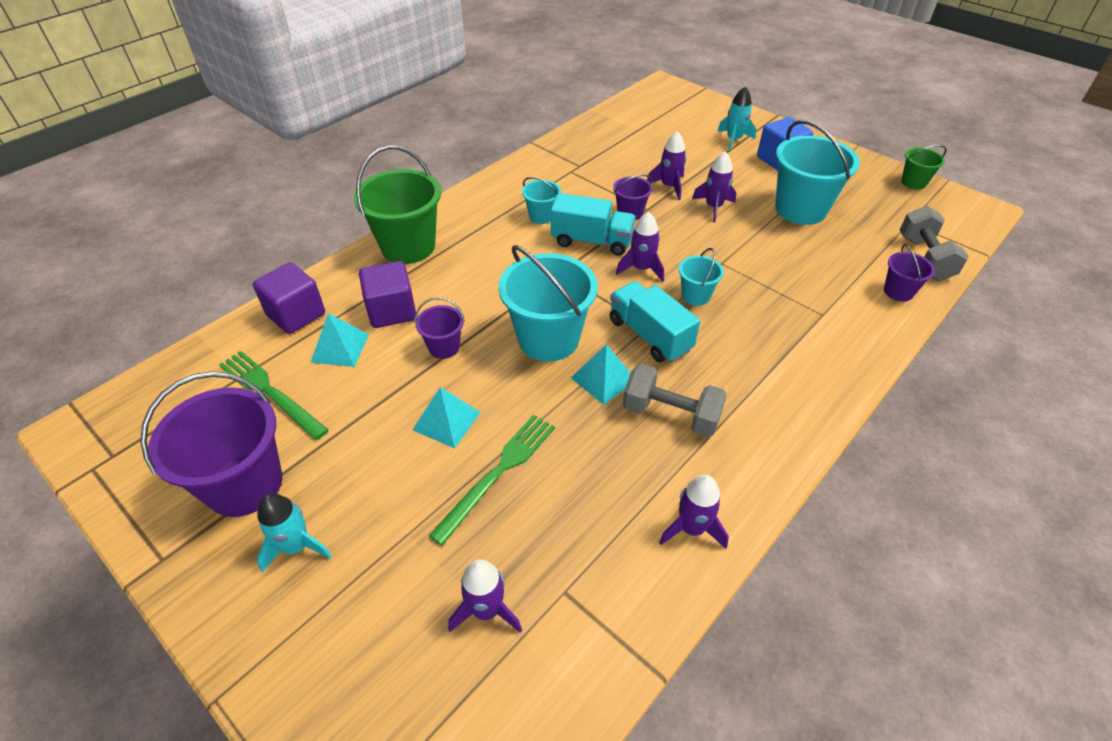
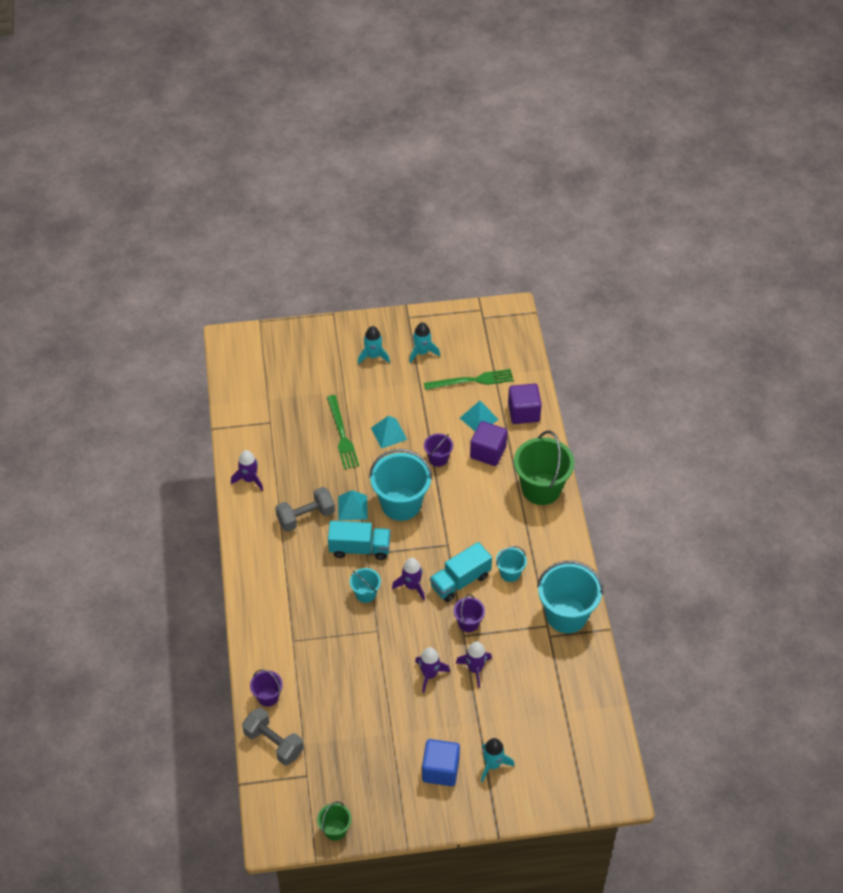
camera: 130 degrees right, 5 degrees up
(244, 484) = (422, 352): purple bucket -> turquoise rocket
(486, 610) = (287, 396): purple rocket -> none
(800, 209) = (379, 724): turquoise bucket -> turquoise bucket (566, 615)

